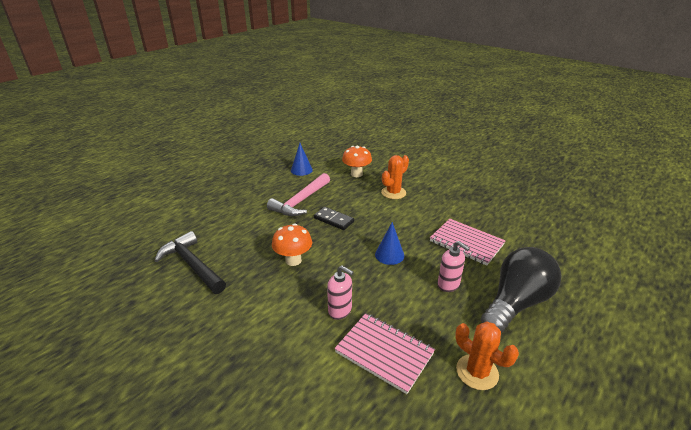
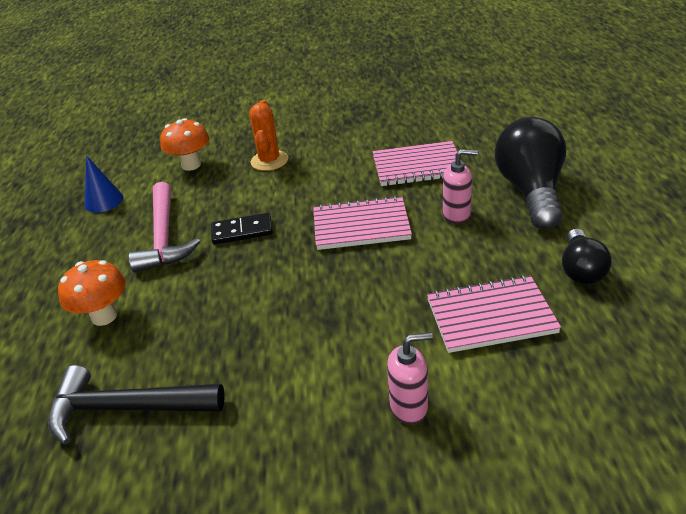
camera: 40 degrees left, 5 degrees up
(293, 260) = (261, 305): orange mushroom -> orange mushroom (104, 316)
(340, 311) = (393, 314): pink soap dispenser -> pink soap dispenser (409, 407)
(389, 255) = (361, 226): blue cone -> pink notebook
(477, 372) = (581, 269): orange cactus -> black light bulb

